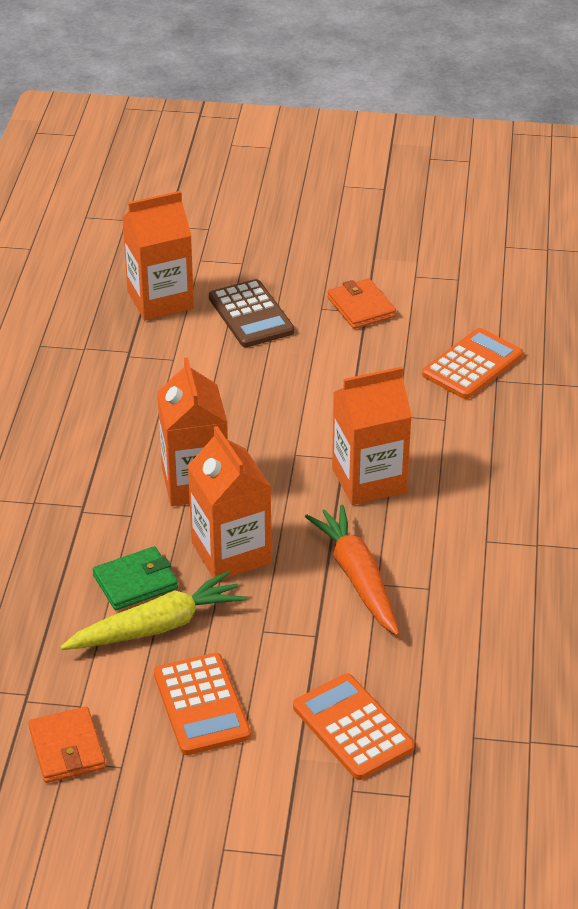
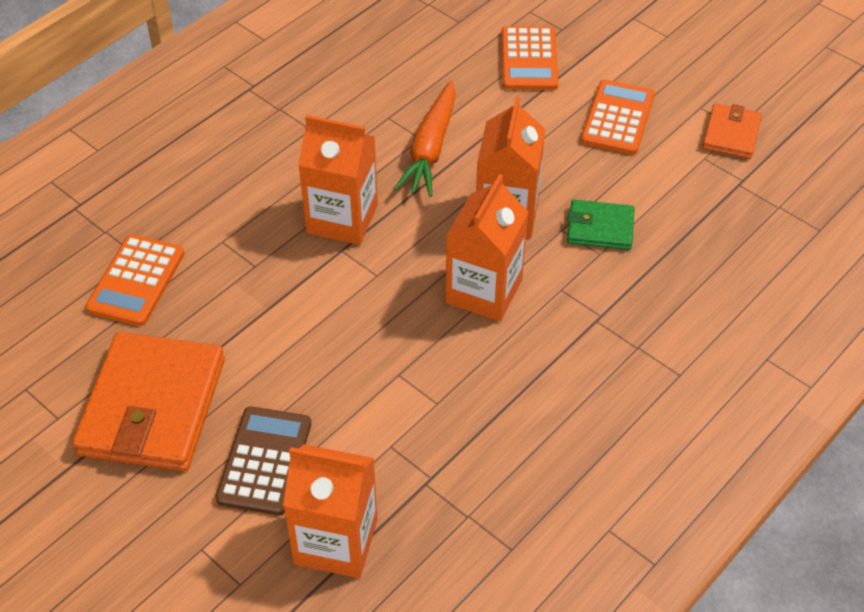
camera: 145 degrees left, 10 degrees up
(157, 626) = (608, 185): yellow carrot -> none
(361, 307) = (152, 406): orange wallet -> orange wallet, size x1.96
(472, 365) = (136, 281): orange calculator -> orange calculator turned 60 degrees counterclockwise

